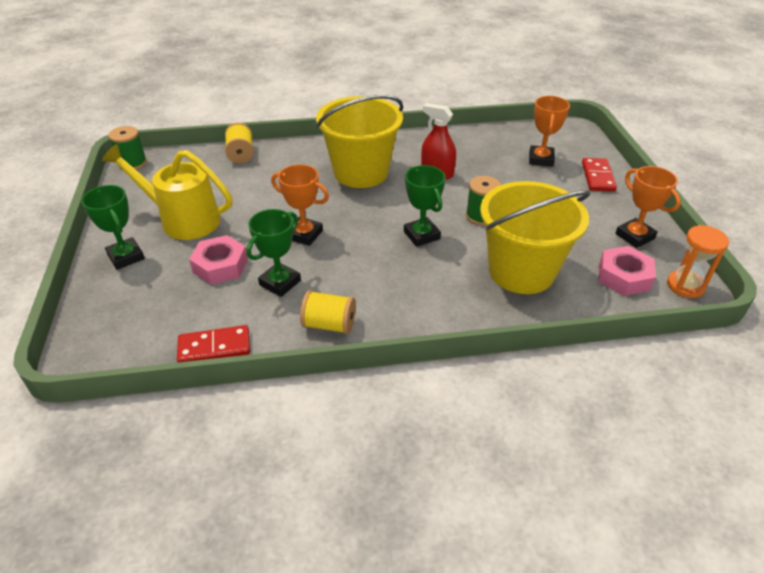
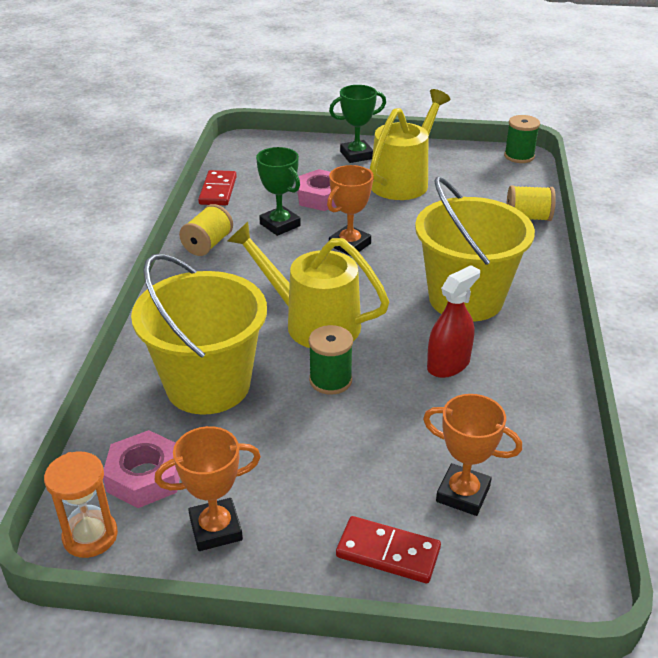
camera: 105 degrees right, 5 degrees down
(421, 235) = (312, 322): green trophy -> yellow watering can

